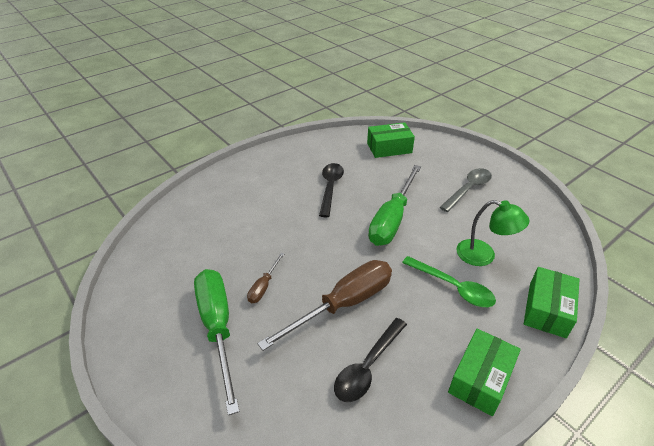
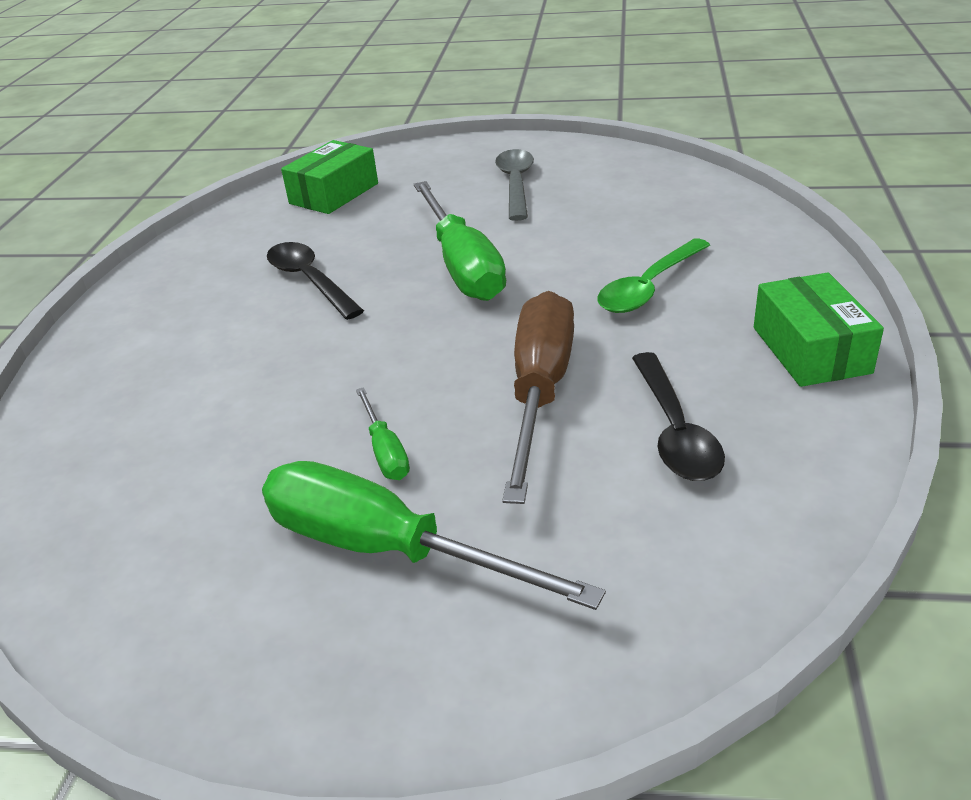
camera: 40 degrees left, 5 degrees down
(264, 286) = (385, 451): brown screwdriver -> green screwdriver
(453, 287) = (649, 287): green spoon -> green spoon turned 135 degrees clockwise
(484, 255) = (635, 237): green lamp -> none
(547, 310) = (776, 246): green box -> none

